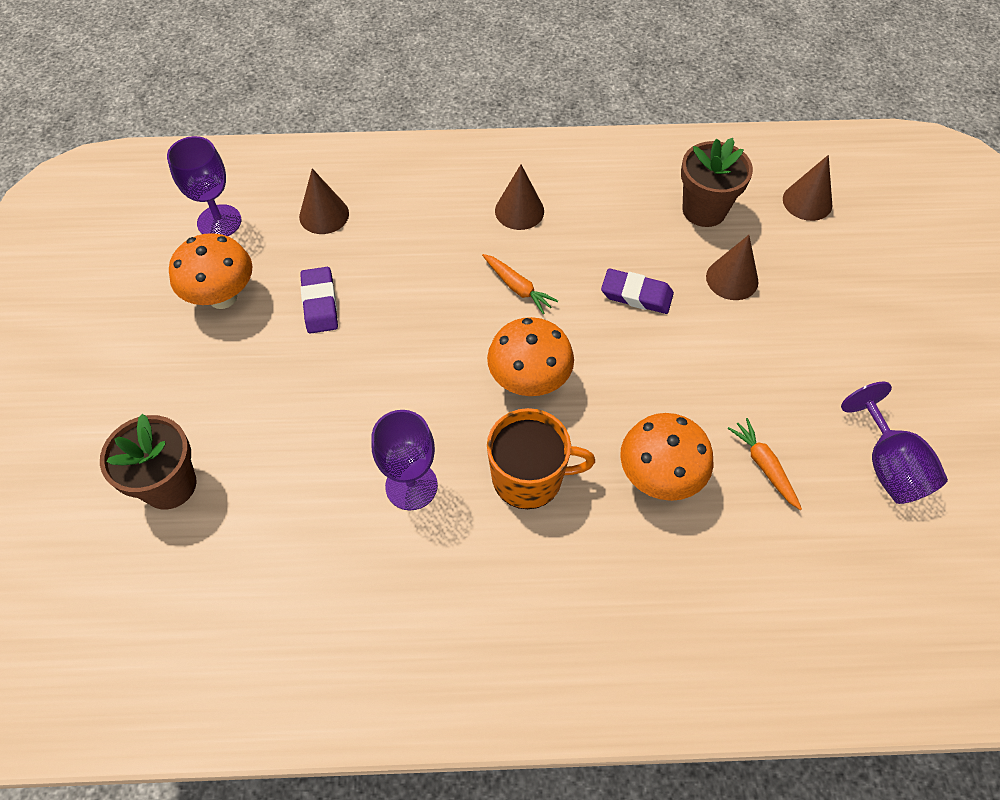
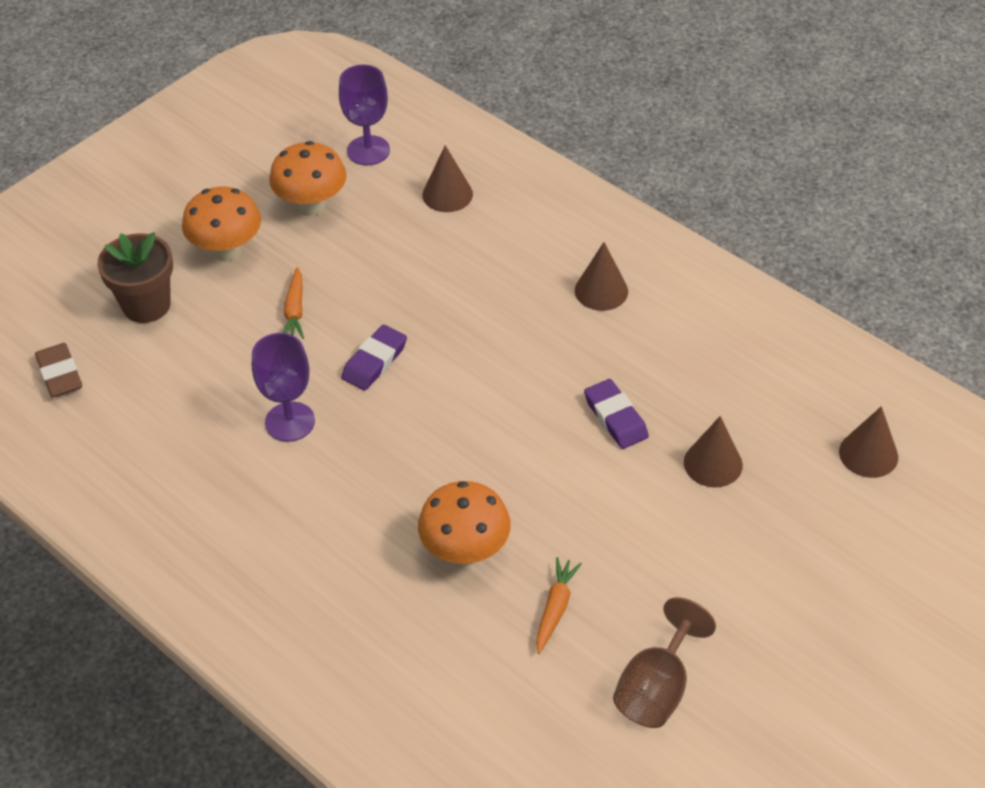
camera: 45 degrees right, 10 degrees down
(156, 610) = (60, 374): none -> brown eraser
(320, 303) = (371, 256): purple eraser -> purple eraser (374, 361)
(518, 288) = (528, 346): orange carrot -> orange carrot (295, 310)
(529, 381) = (453, 417): orange mushroom -> orange mushroom (227, 251)
(529, 477) = (374, 478): orange mug -> none
(704, 210) = (761, 396): brown flower pot -> none
(888, 466) = (656, 688): purple goblet -> brown goblet

